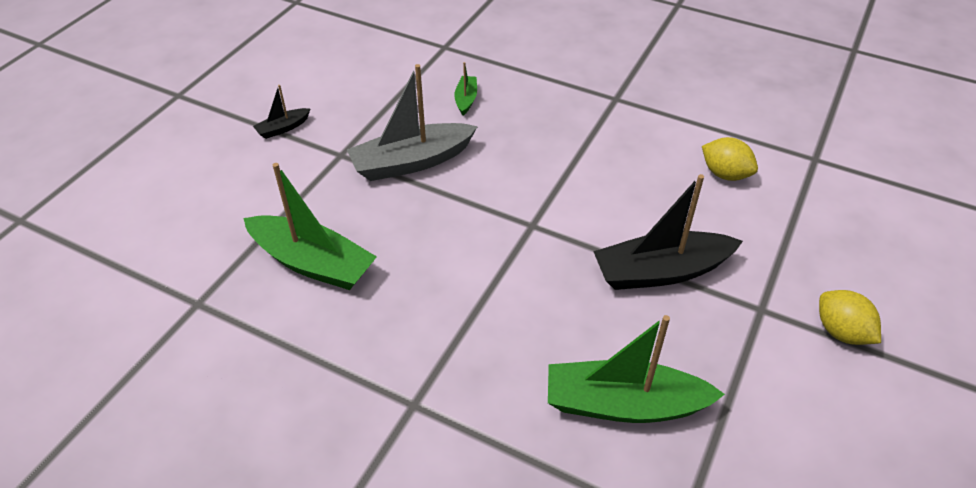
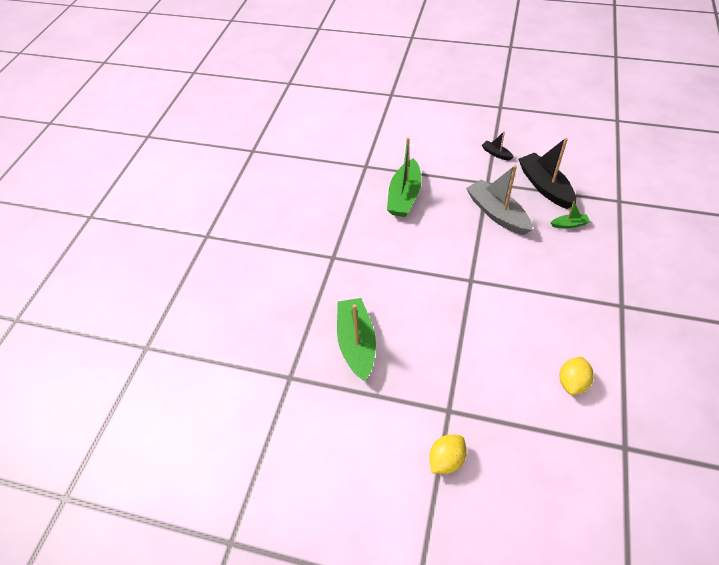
camera: 80 degrees right, 5 degrees up
(661, 272) = (459, 351): black boat -> black boat (544, 186)

